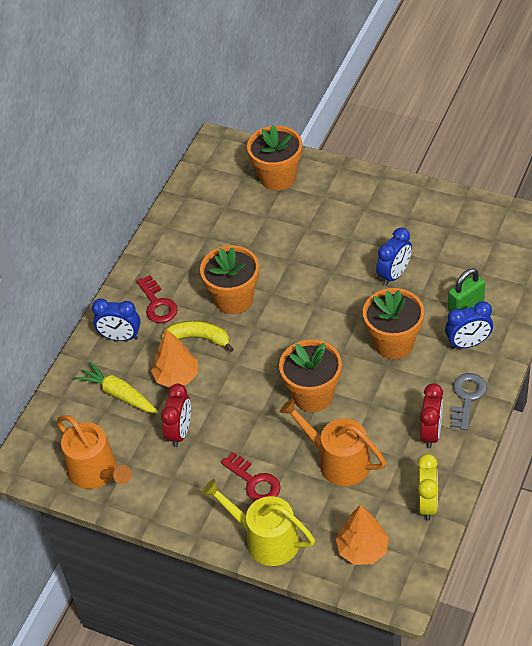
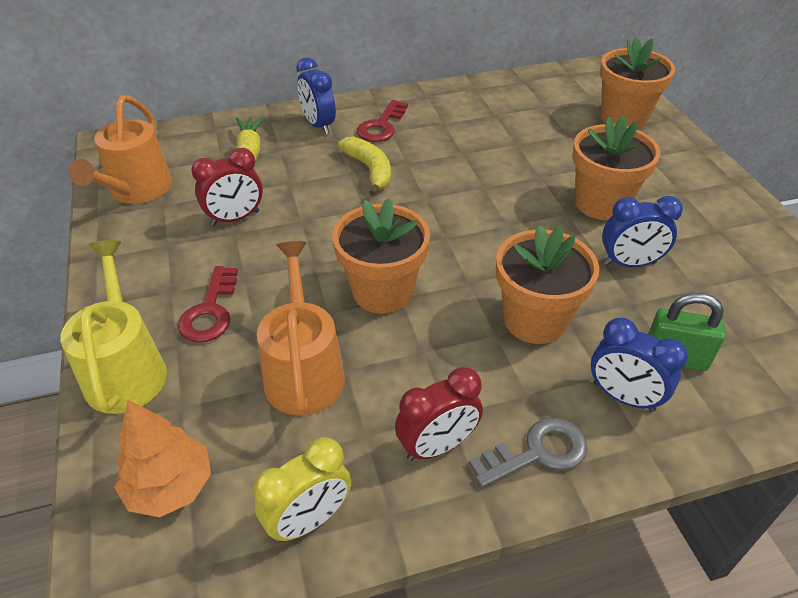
camera: 45 degrees right, 5 degrees down
(176, 377) = (306, 180): orange tree -> none
(234, 299) = (444, 167): orange flower pot -> orange flower pot (601, 203)

